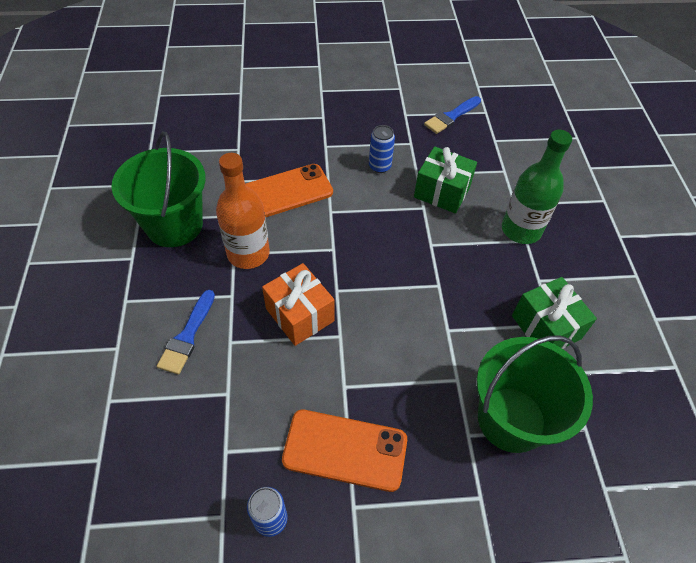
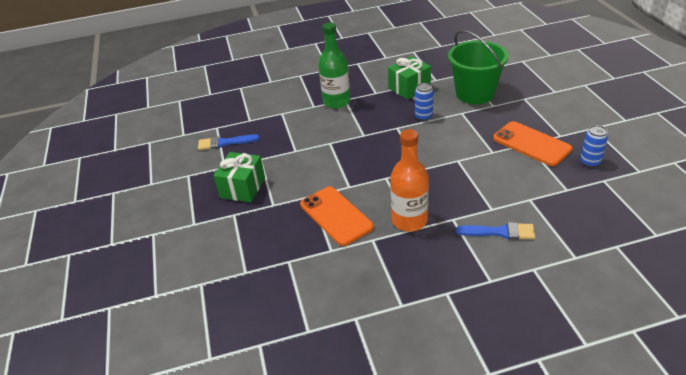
camera: 95 degrees left, 15 degrees down
(174, 225) = (398, 276): green bucket -> none
(300, 315) = (451, 181): orange gift -> none
(345, 449) = (531, 144): orange phone -> orange phone turned 45 degrees counterclockwise
(379, 166) = (291, 170): blue can -> blue can (423, 116)
(442, 192) = (311, 137): green gift -> green gift (242, 188)
(451, 117) = (224, 143): blue brush -> blue brush turned 135 degrees clockwise

